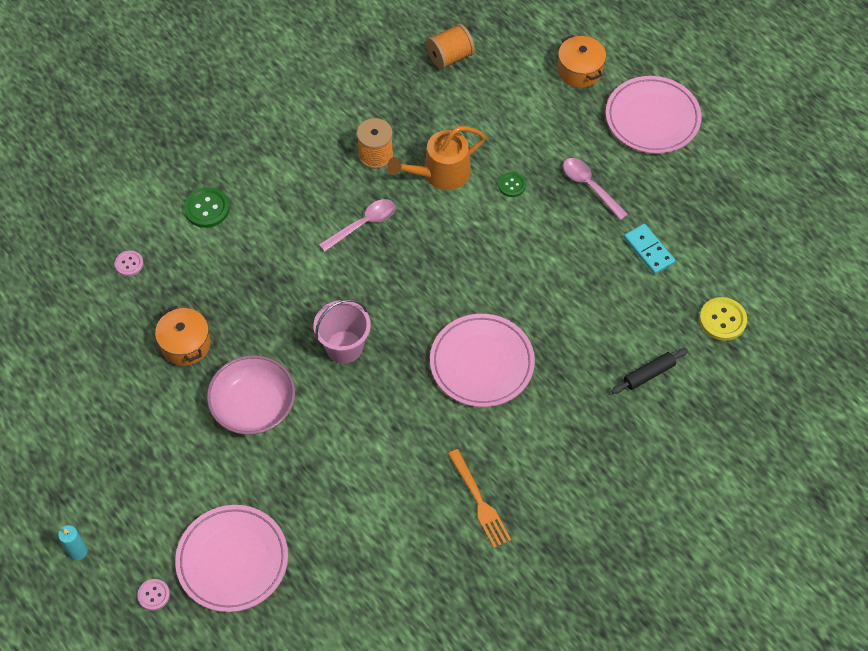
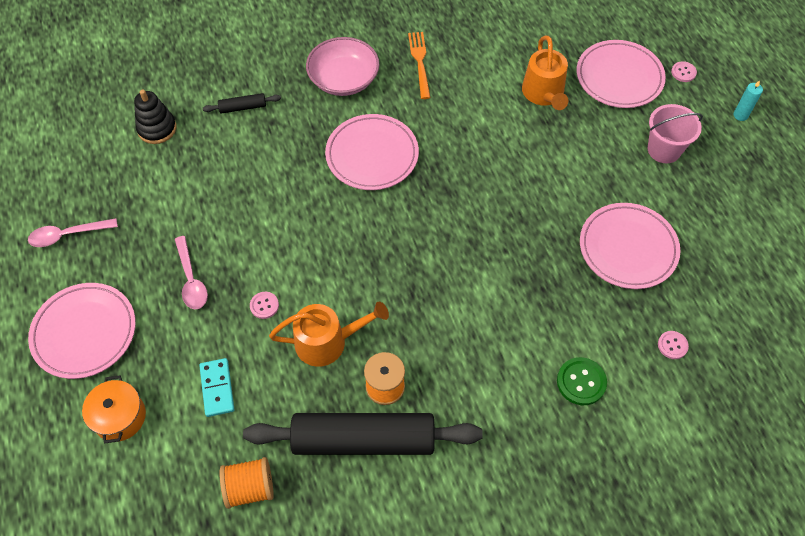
camera: 160 degrees left, 0 degrees up
(185, 344) = (628, 248): orange pot -> pink plate
(253, 406) = (577, 179): pink bowl -> pink bowl (344, 79)
(318, 505) = (544, 94): none -> orange watering can
(344, 347) = (484, 203): pink bucket -> pink bucket (664, 150)
(363, 224) = (426, 312): pink spoon -> pink spoon (68, 235)
(376, 112) = (363, 440): none -> black rolling pin
(511, 185) = (264, 305): green button -> pink button
(648, 250) = (177, 203): turquoise domino -> turquoise domino (217, 388)
(722, 320) = (157, 128): yellow button -> black stacking toy

